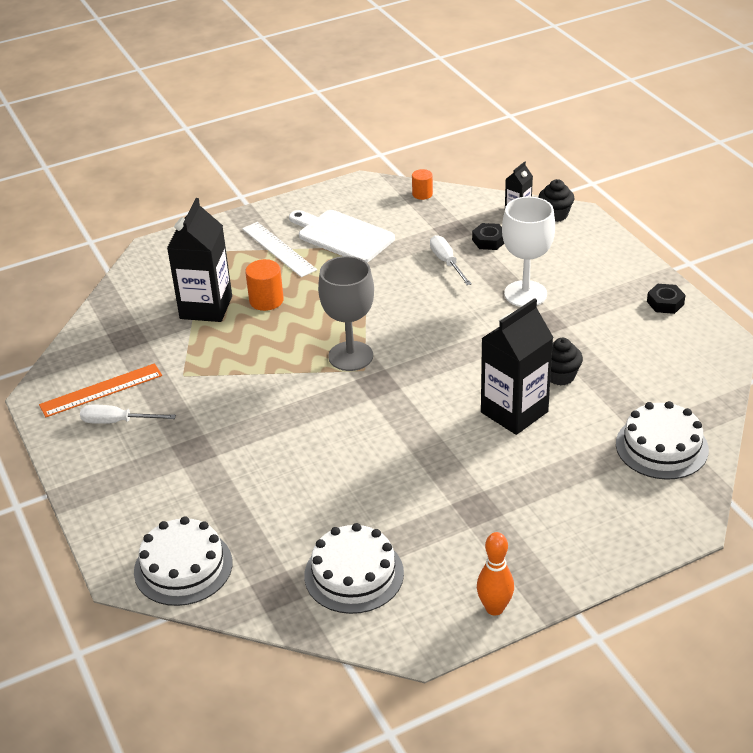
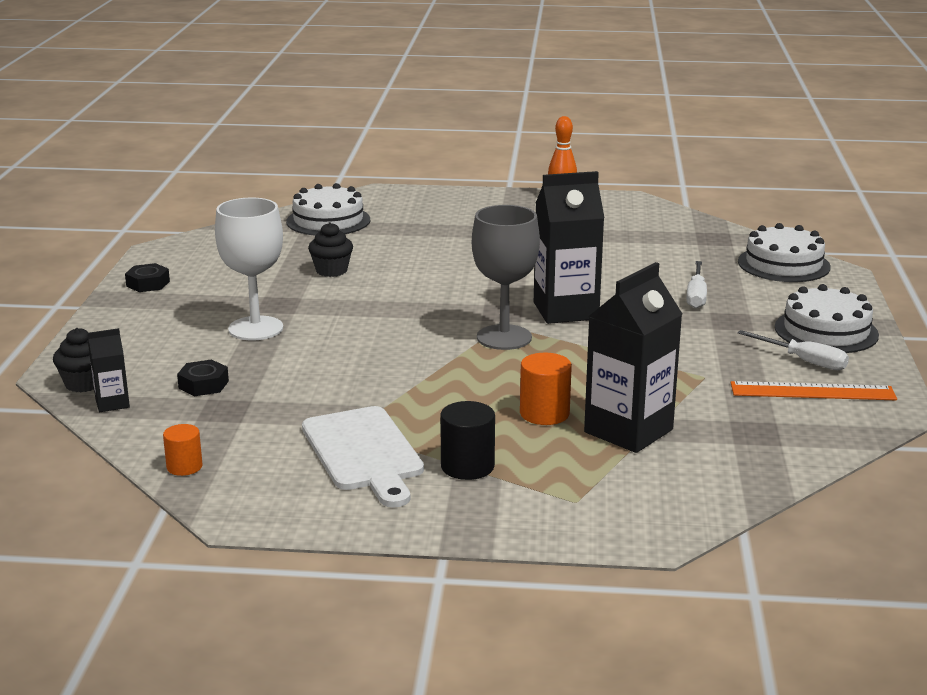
camera: 150 degrees left, 15 degrees down
(278, 249) = (467, 466): white ruler -> black cylinder
(354, 574) = (646, 230): white cake -> white cake (826, 331)
(447, 262) = (285, 380): white screwdriver -> white screwdriver (696, 296)
(514, 412) = (407, 264): black carton -> black carton (565, 311)

